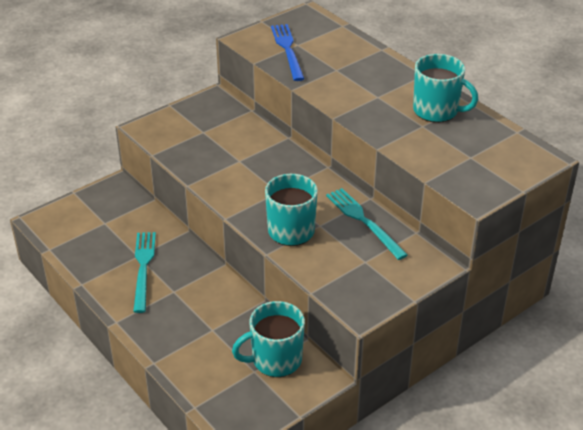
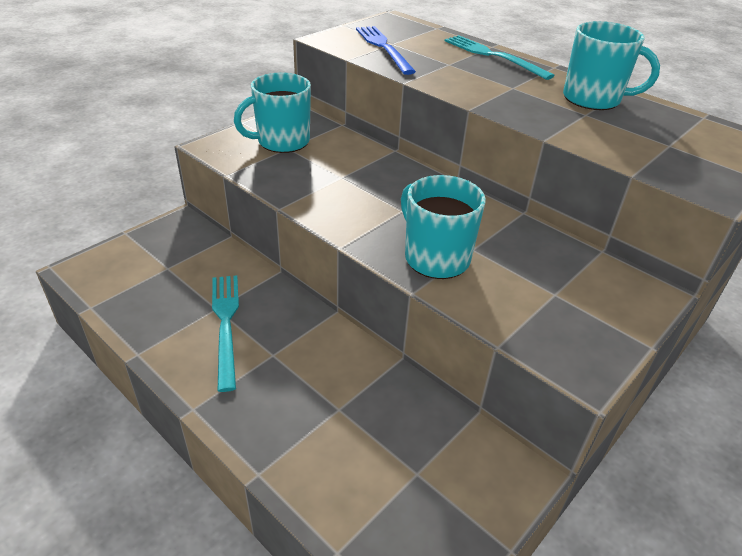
camera: 10 degrees left, 0 degrees up
(275, 360) = (444, 451): turquoise mug -> turquoise mug (282, 141)
(364, 221) = (528, 241): turquoise fork -> turquoise fork (493, 56)

